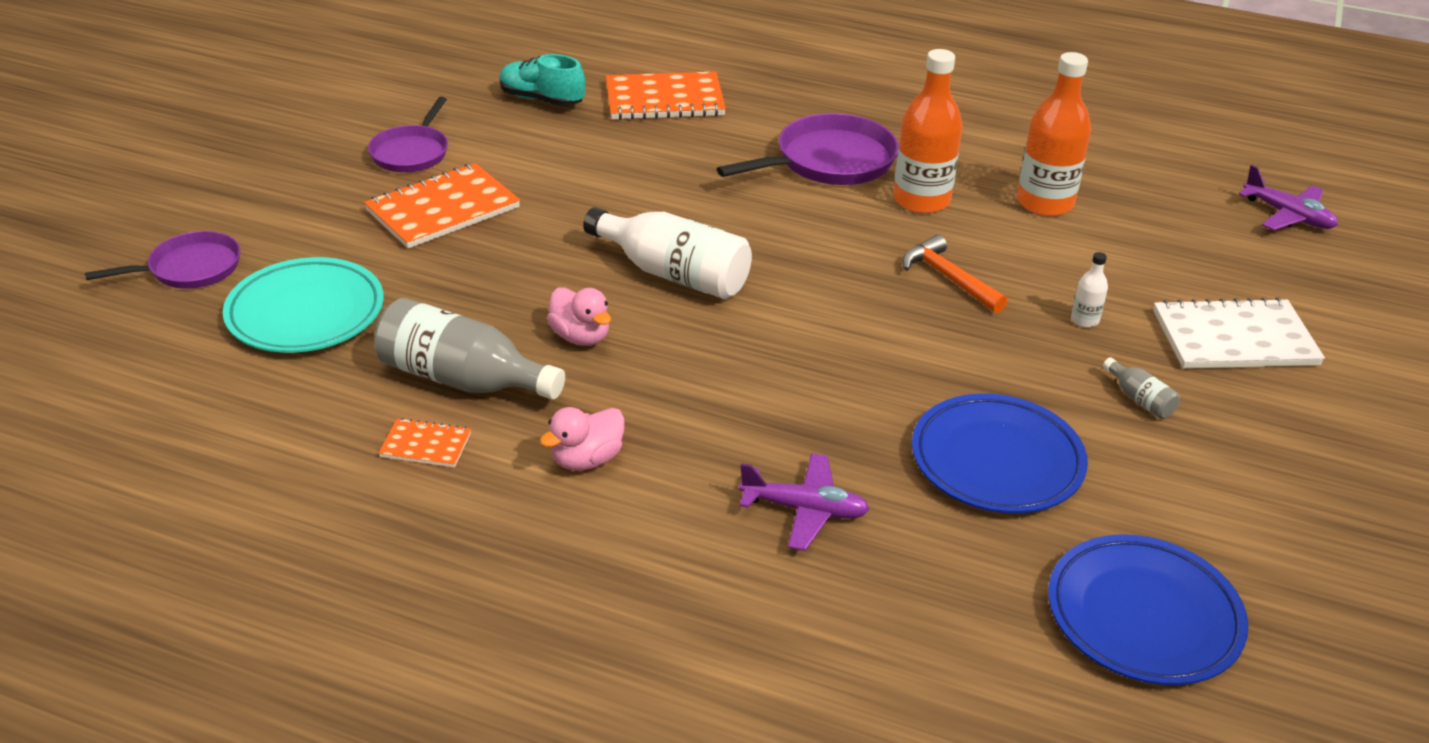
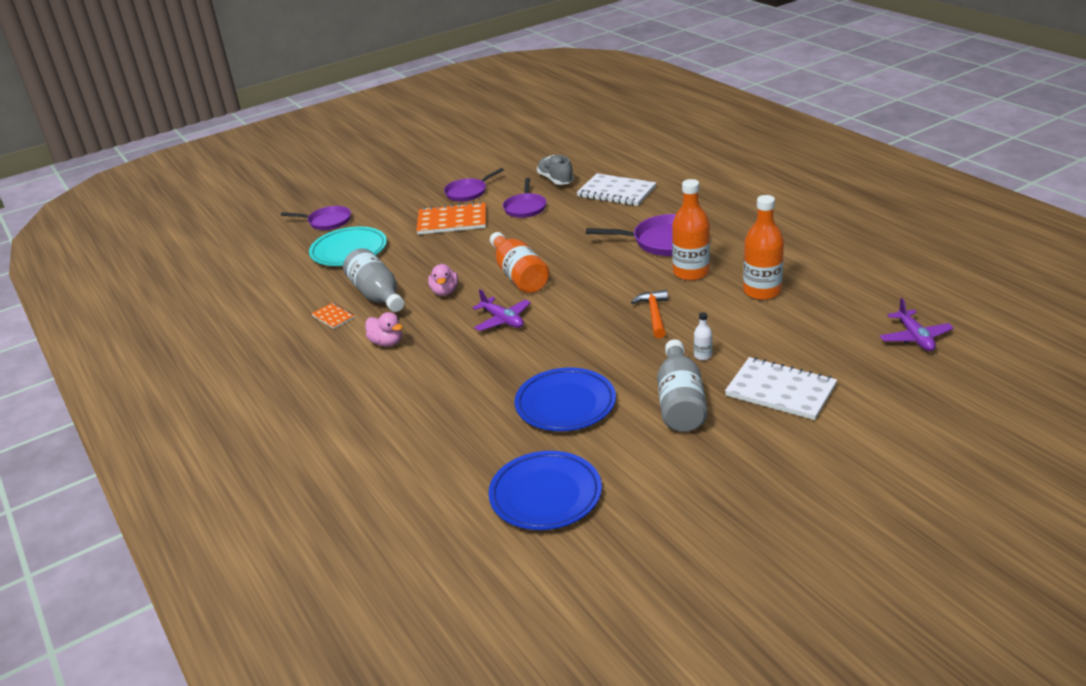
camera: 40 degrees right, 5 degrees down
(542, 100) = (555, 180): turquoise shoe -> grey shoe
(546, 157) = (525, 207): none -> purple pan
(587, 459) = (387, 342): pink duck -> pink duck turned 135 degrees counterclockwise
(664, 100) = (616, 192): orange notebook -> white notebook
(674, 274) = (519, 275): white bottle -> orange bottle
(804, 510) = (450, 394): purple plane -> purple plane (502, 320)
(1140, 399) = (680, 402): grey bottle -> grey bottle, size x2.26

